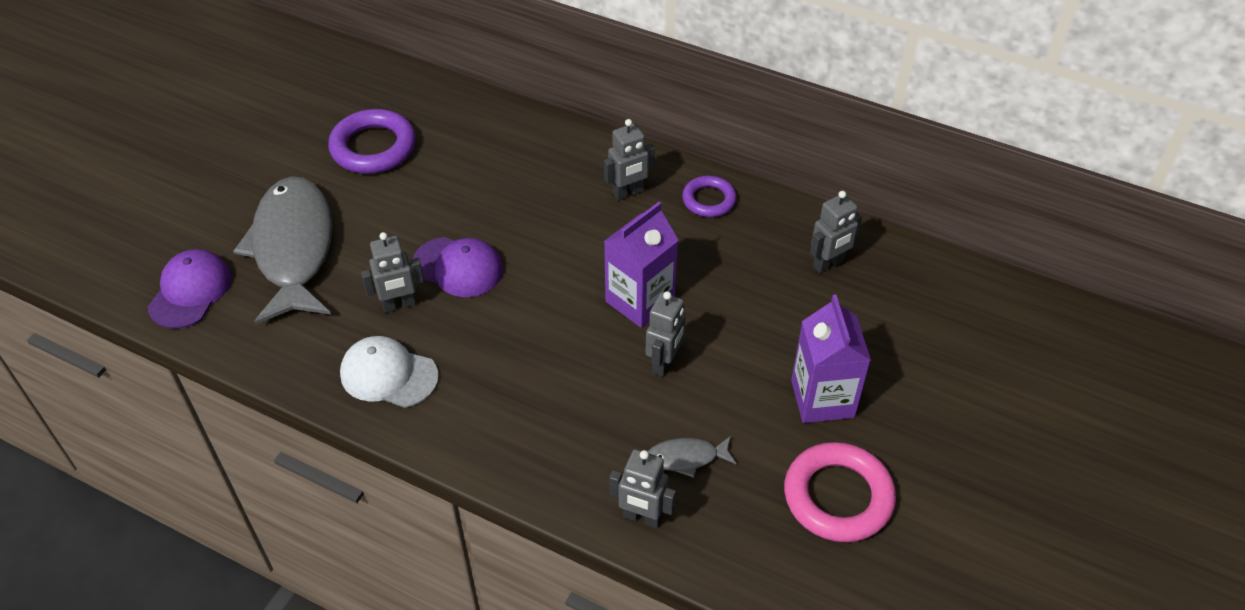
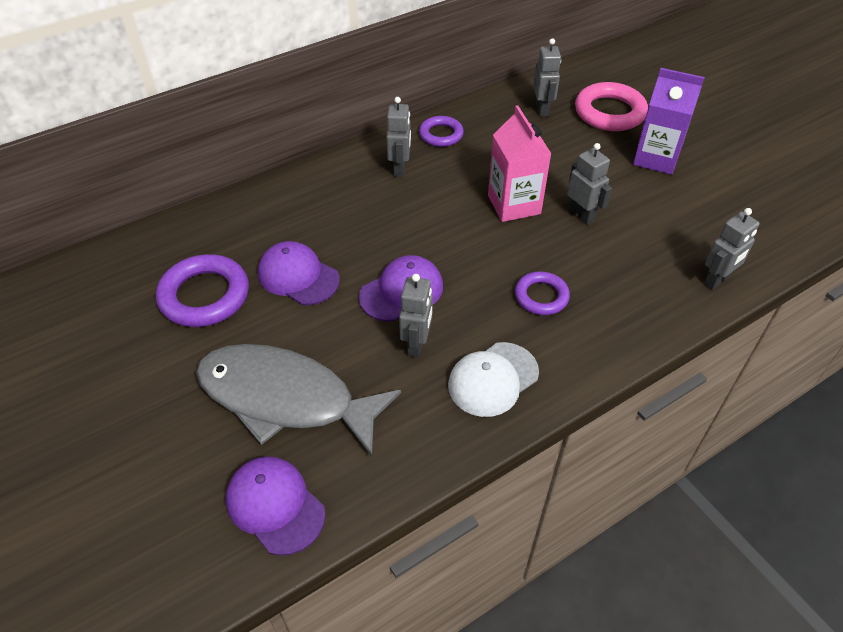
camera: 60 degrees left, 0 degrees up
(432, 191) = (298, 276): none -> purple cap
(517, 372) = (541, 296): none -> purple ring
(640, 301) = (514, 204): purple carton -> pink carton
(686, 458) = (674, 238): grey fish -> none
(838, 497) = (739, 184): pink ring -> pink ring (609, 112)

